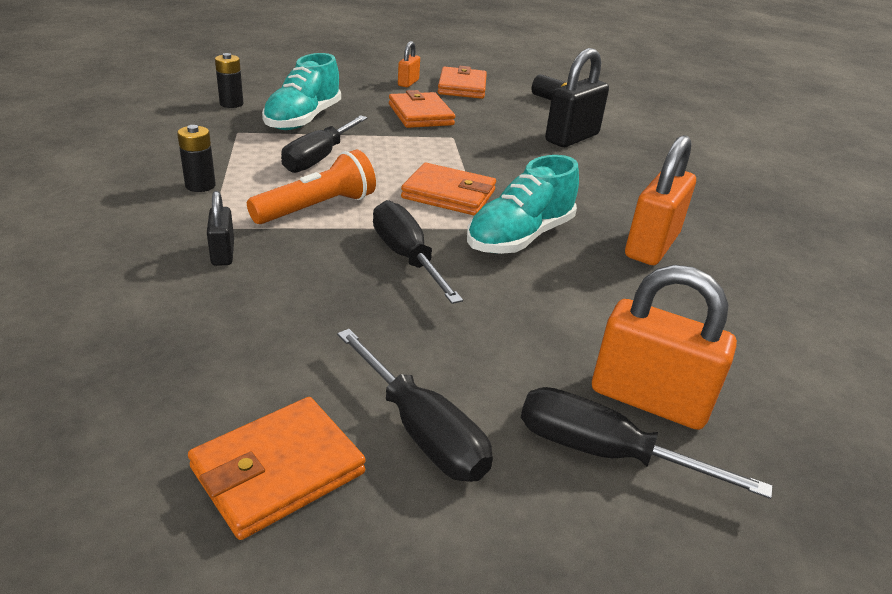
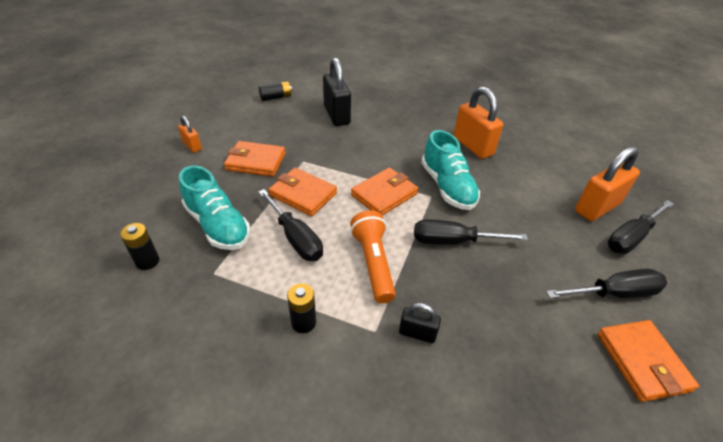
camera: 60 degrees left, 10 degrees up
(462, 87) = (222, 124): orange wallet -> orange wallet (303, 194)

